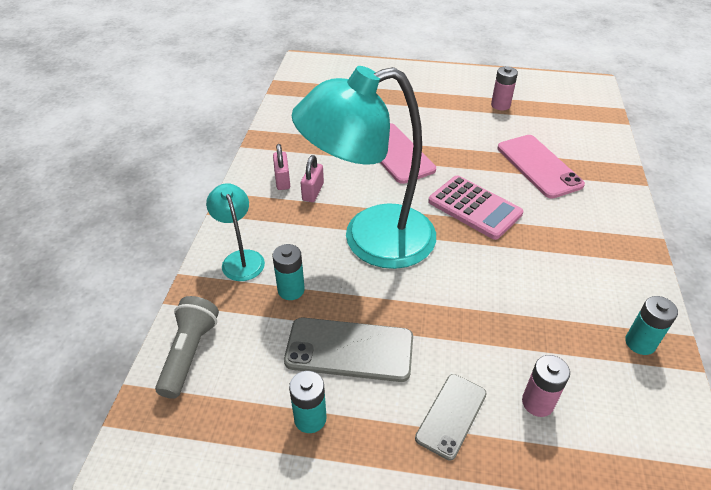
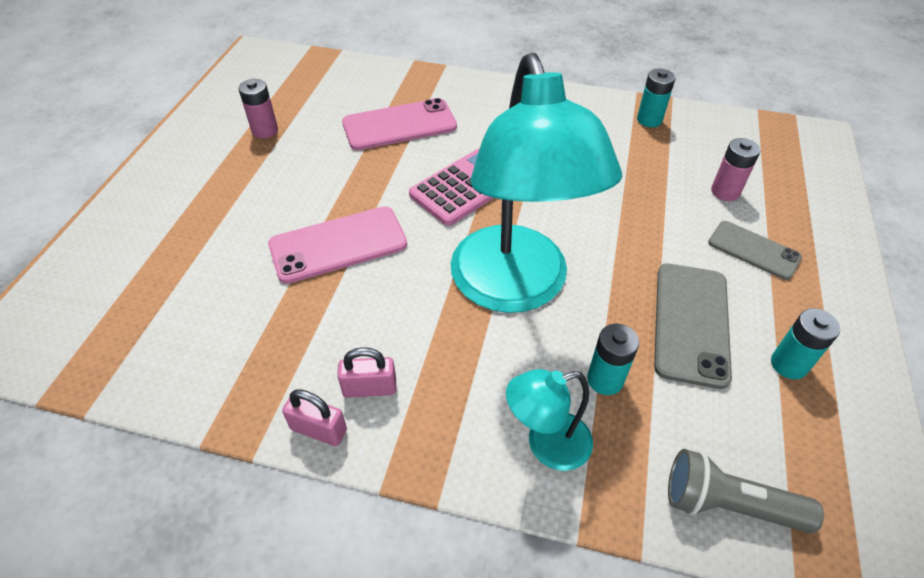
camera: 85 degrees left, 5 degrees up
(313, 192) = (406, 347): pink padlock -> pink padlock (319, 430)

